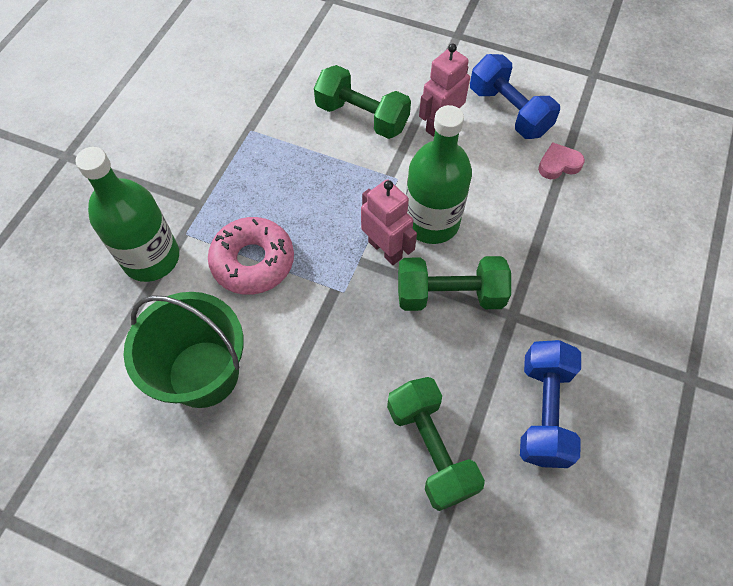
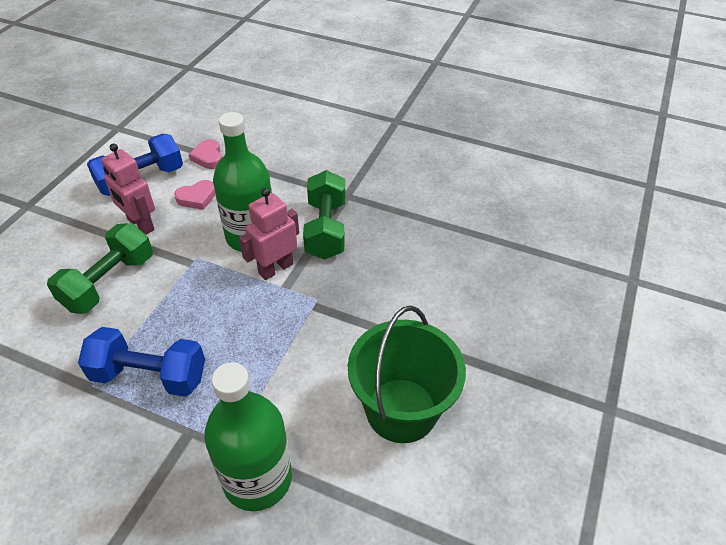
camera: 90 degrees left, 15 degrees down
(253, 261) = (275, 373): pink donut -> none
(430, 448) = (457, 248): green dumbbell -> none
(487, 165) = (197, 198): none -> pink heart
(543, 411) = (423, 187): blue dumbbell -> blue dumbbell (149, 376)

